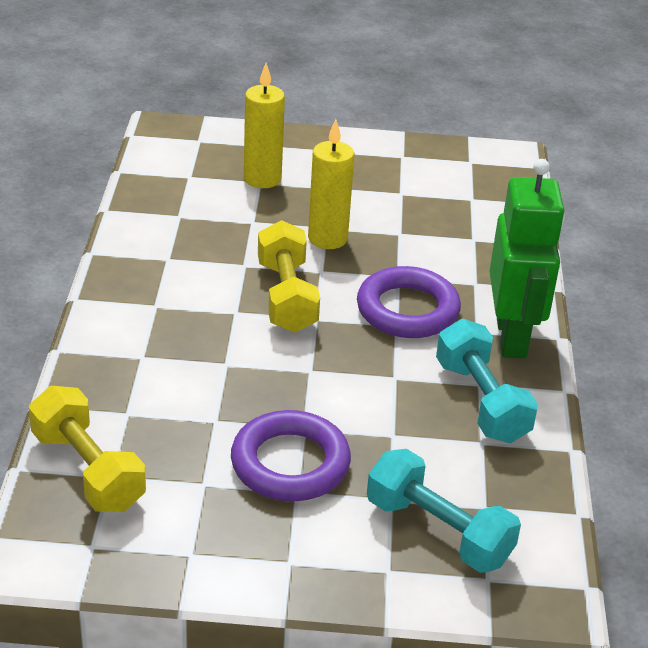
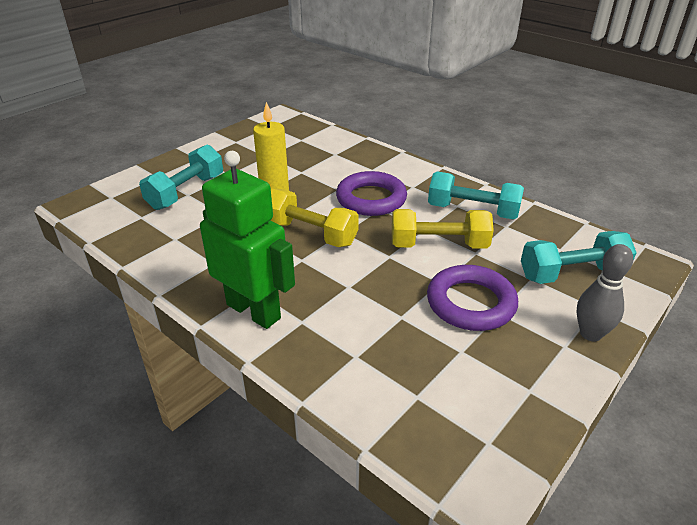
camera: 50 degrees left, 0 degrees up
(88, 470) = (401, 406): yellow dumbbell -> yellow dumbbell (438, 245)
(262, 179) = (186, 192): yellow candle -> turquoise dumbbell
(331, 578) = (590, 334): none -> grey bowling pin
(512, 337) = (428, 179): green robot -> green robot (254, 311)

